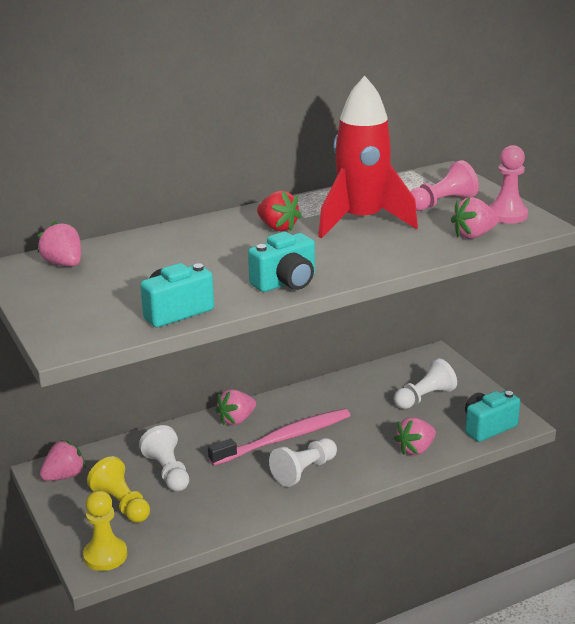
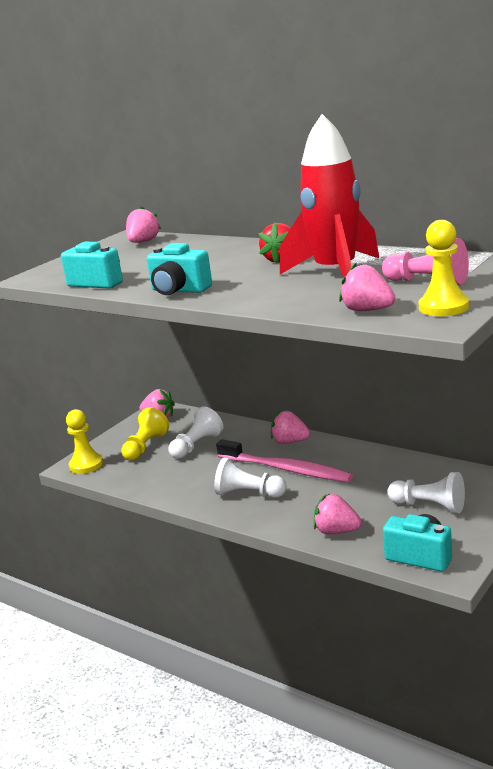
camera: 65 degrees right, 5 degrees down
(507, 215) = (443, 307): pink pawn -> yellow pawn

